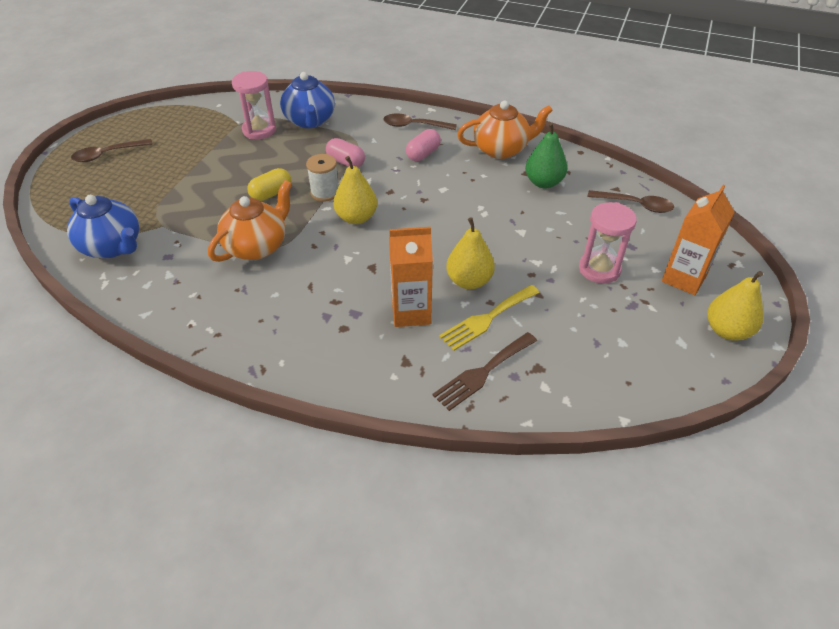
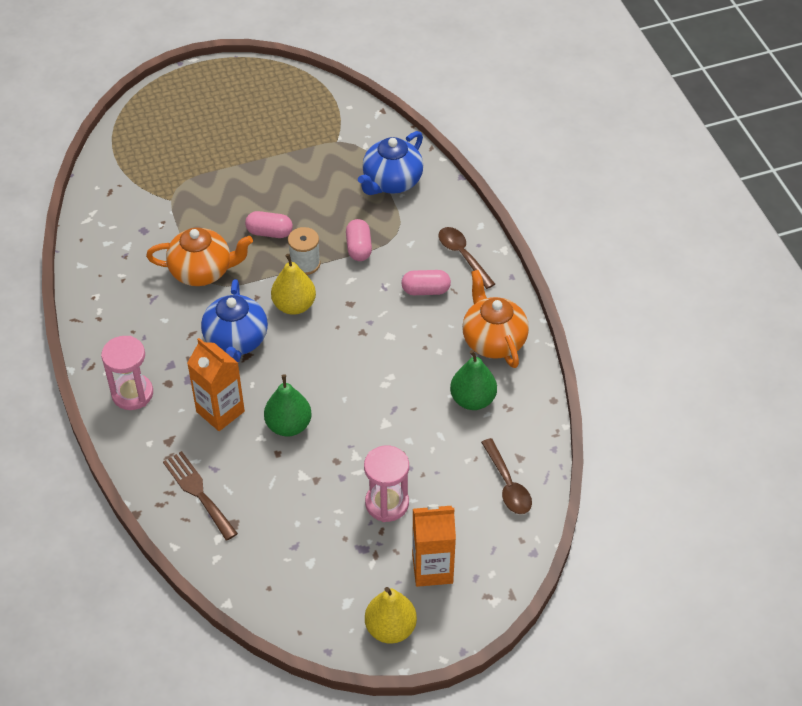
camera: 50 degrees right, 5 degrees up
(107, 154) = (214, 99): brown spoon -> none
(113, 247) = (123, 193): blue teapot -> blue teapot (236, 341)
(259, 130) = (342, 161): pink hourglass -> pink hourglass (132, 393)
(271, 194) = (269, 232): yellow capsule -> pink capsule
(469, 281) = (288, 425): yellow pear -> green pear
(482, 373) = (198, 492): brown fork -> brown fork turned 45 degrees clockwise
(487, 319) = (256, 462): yellow fork -> none
(501, 149) = (493, 340): orange teapot -> orange teapot turned 150 degrees counterclockwise

